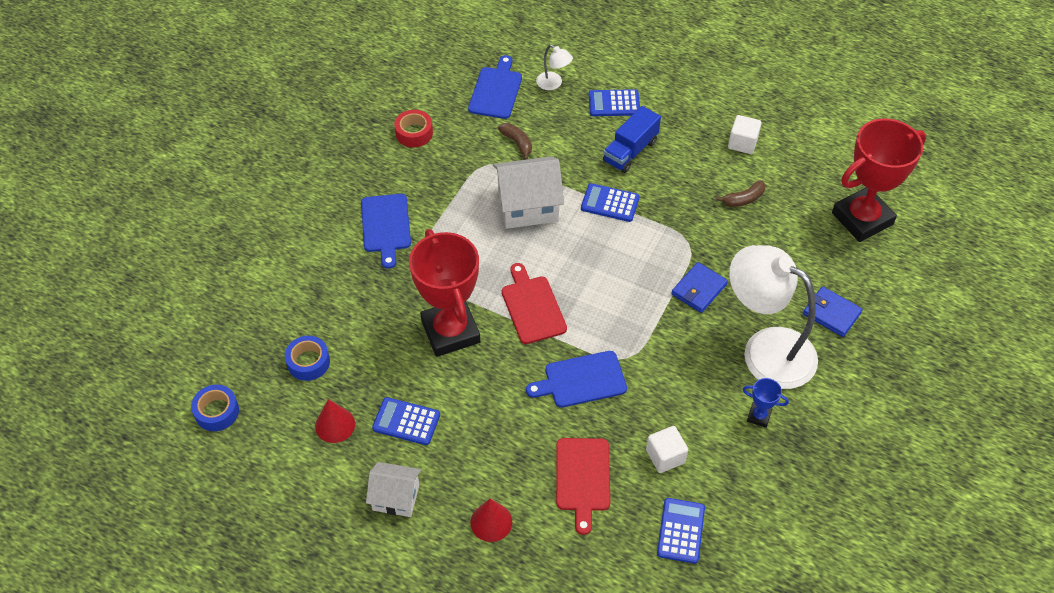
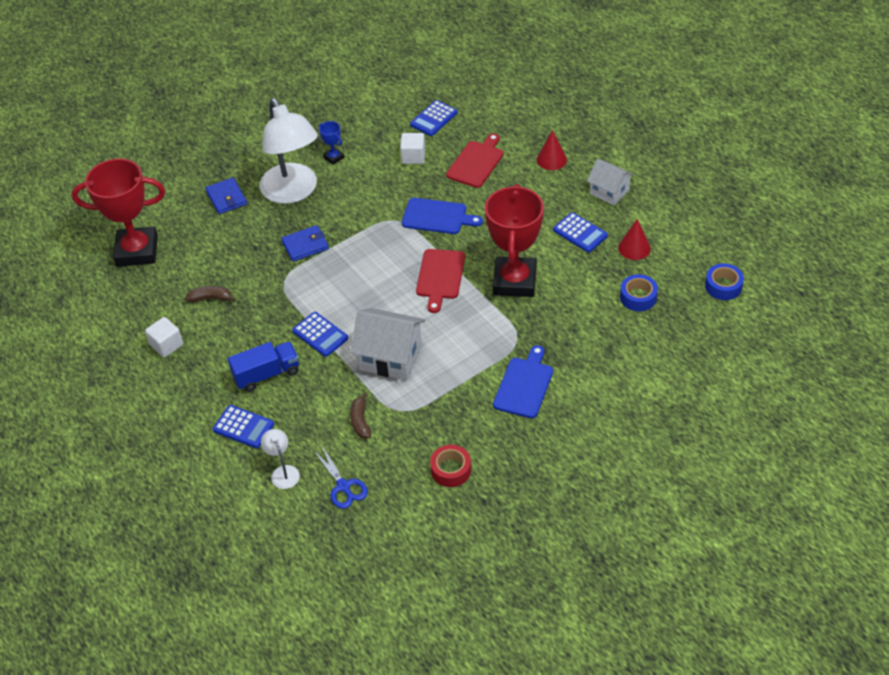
camera: 150 degrees left, 5 degrees down
(496, 91) = (343, 487): blue cutting board -> blue scissors

